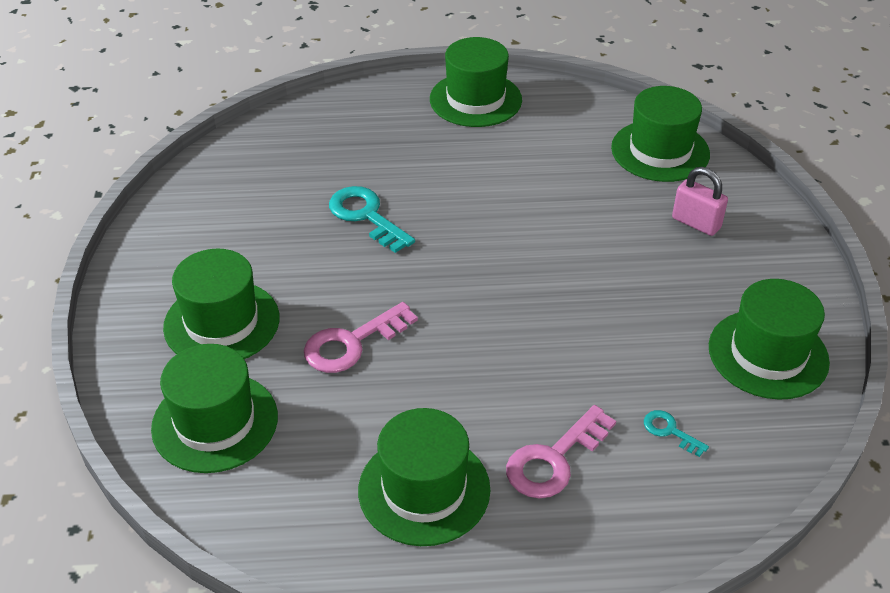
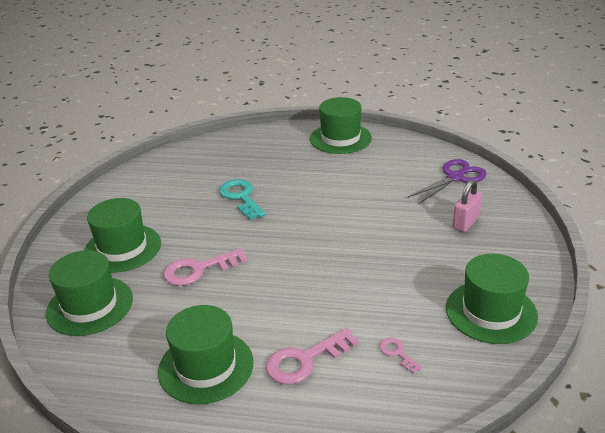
camera: 15 degrees right, 10 degrees down
(660, 151) = (455, 177): green hat -> purple scissors
(670, 431) = (397, 353): turquoise key -> pink key
(696, 223) = (466, 222): pink padlock -> pink padlock turned 75 degrees clockwise

